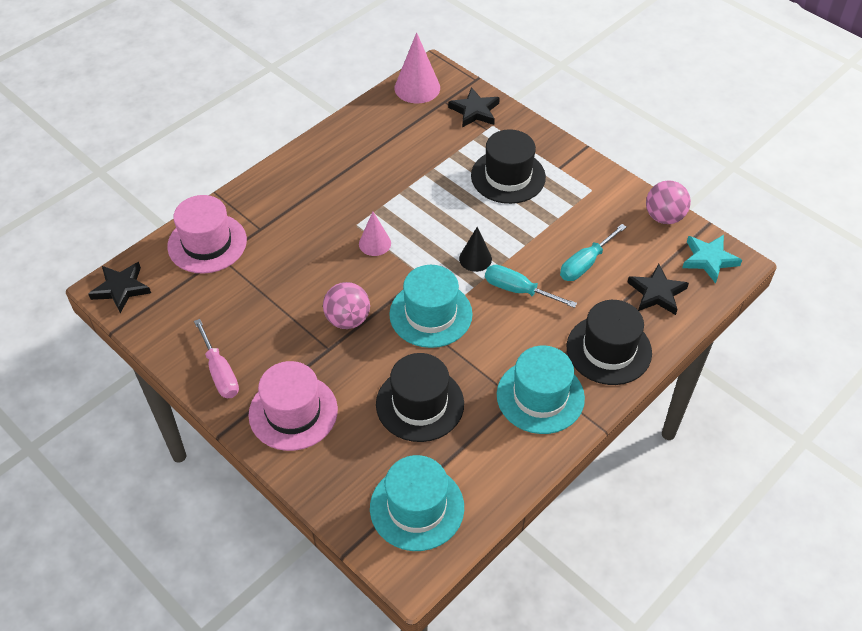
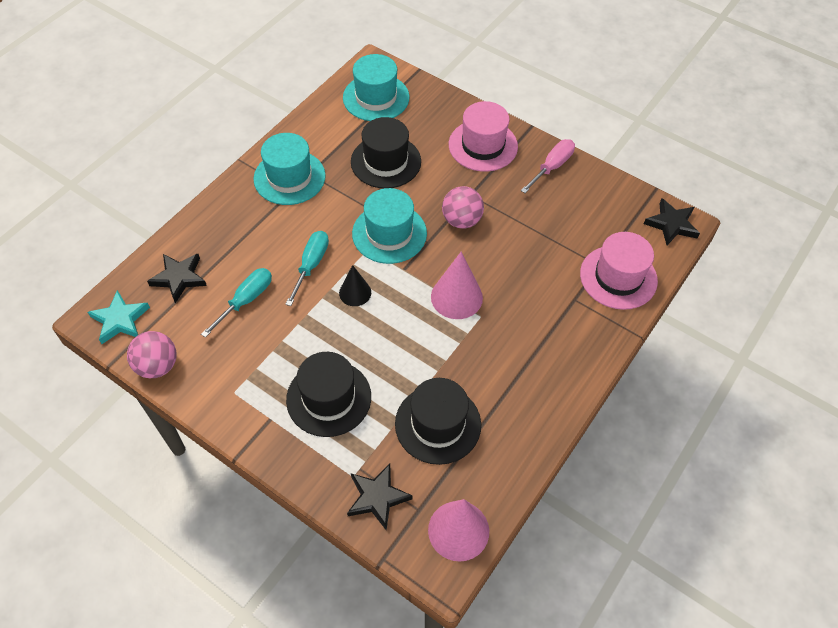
camera: 170 degrees right, 5 degrees up
(220, 372) = (552, 167): pink screwdriver -> pink screwdriver turned 75 degrees clockwise
(375, 243) = (456, 297): pink cone -> pink cone, size x1.61
(518, 290) = (311, 265): turquoise screwdriver -> turquoise screwdriver turned 90 degrees counterclockwise
(609, 350) = (230, 220): black hat -> black hat (438, 424)

